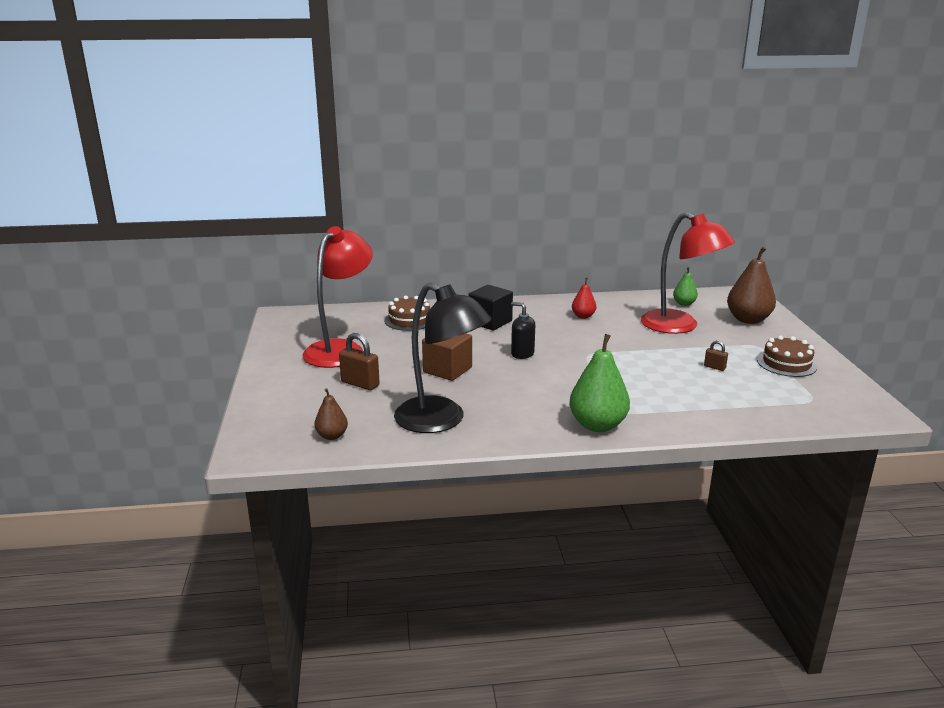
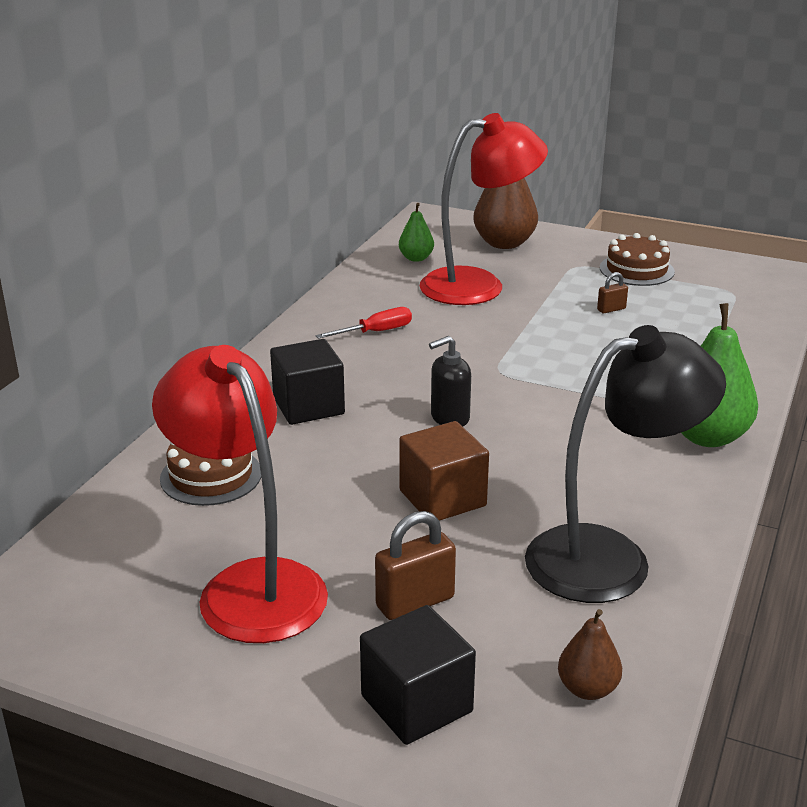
camera: 60 degrees left, 5 degrees up
(292, 401) = (416, 704): none -> black cube
(583, 316) = (375, 332): red pear -> red screwdriver

